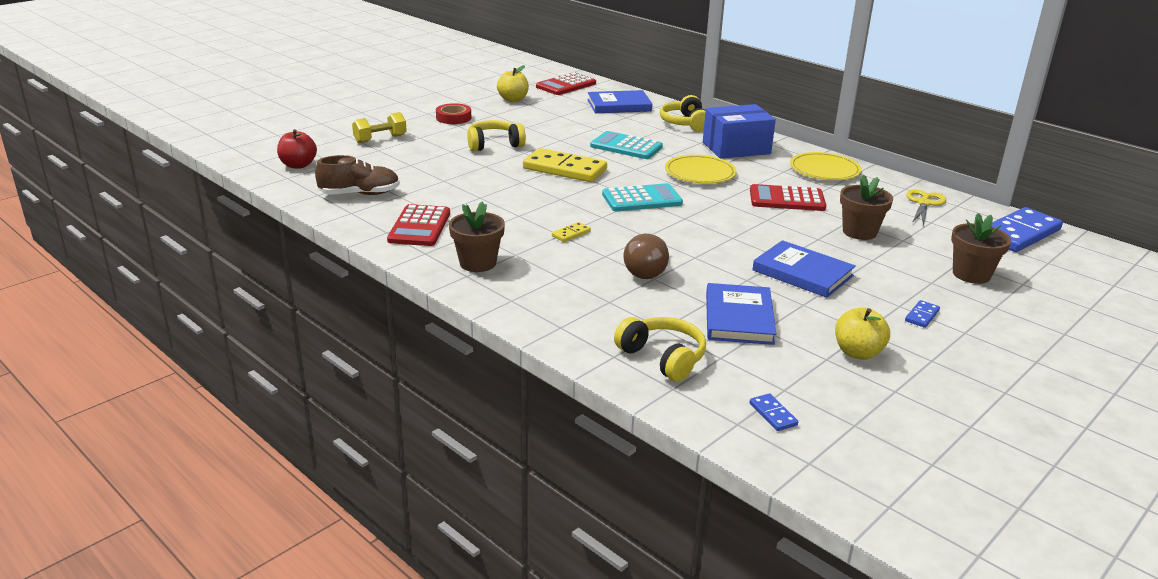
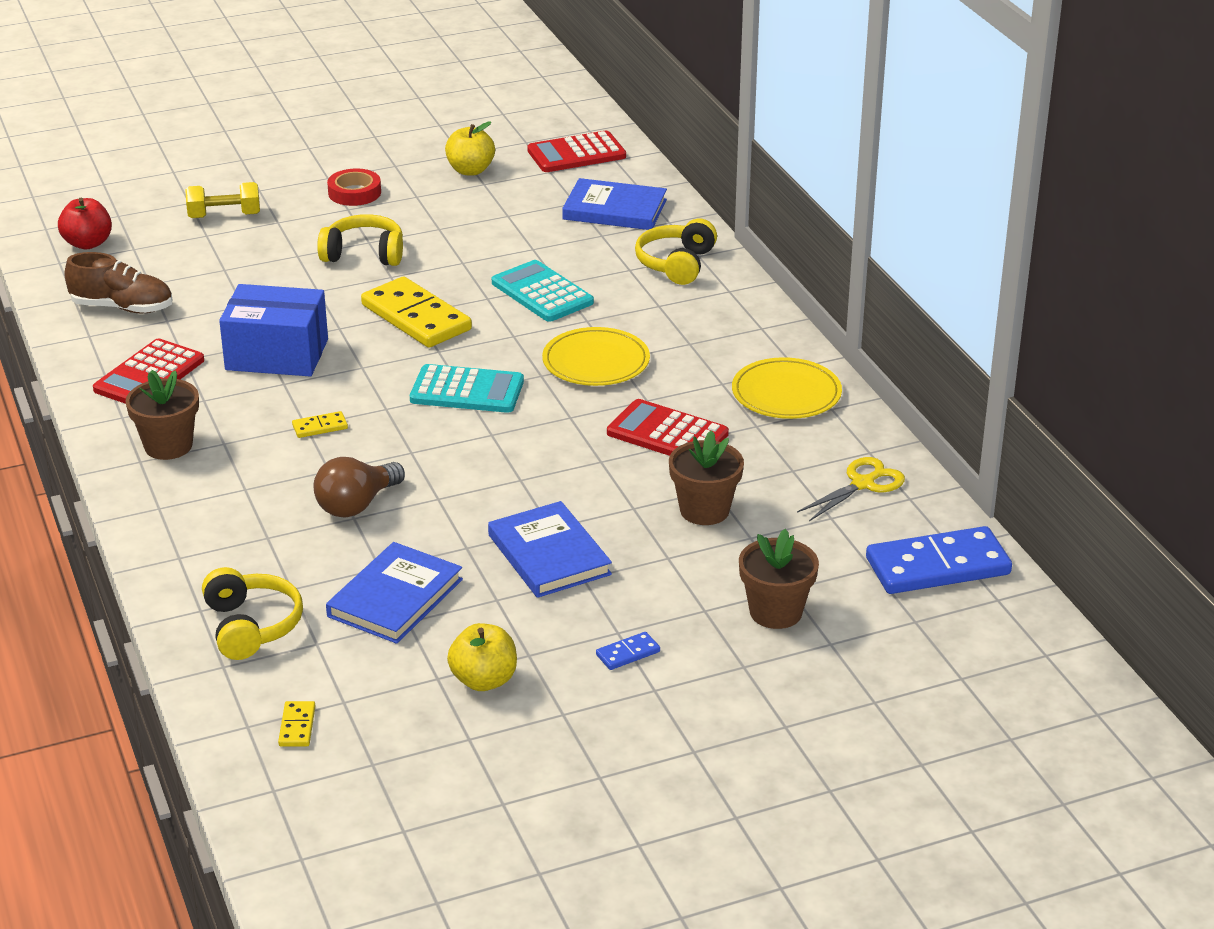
camera: 25 degrees right, 5 degrees up
(736, 148) = (700, 326): blue box -> blue box (277, 355)
(773, 414) = (297, 726): blue domino -> yellow domino

